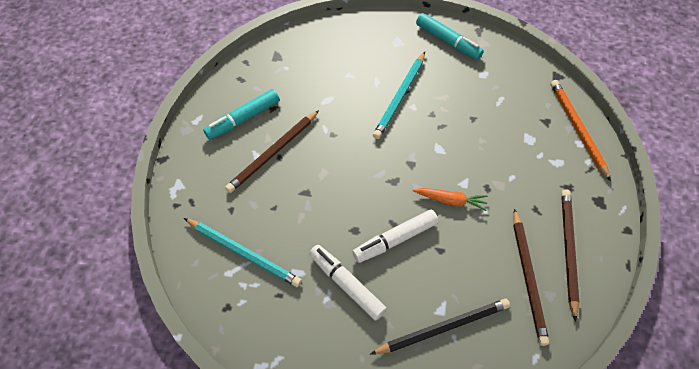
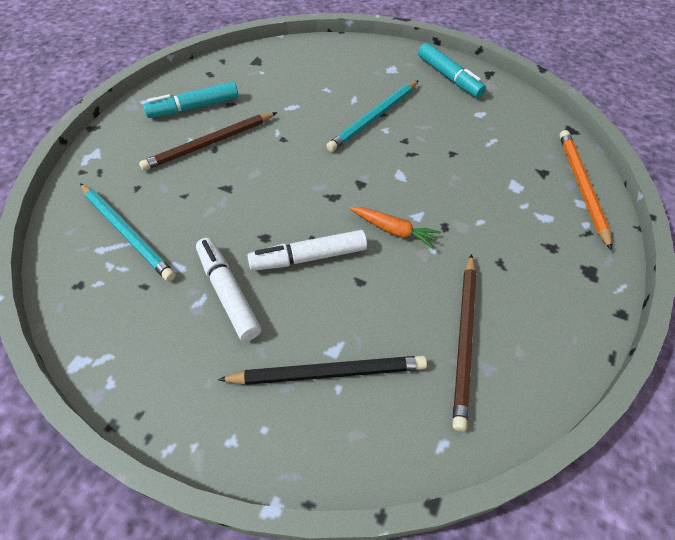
camera: 15 degrees right, 5 degrees down
(568, 251) = (530, 320): brown pencil -> none

